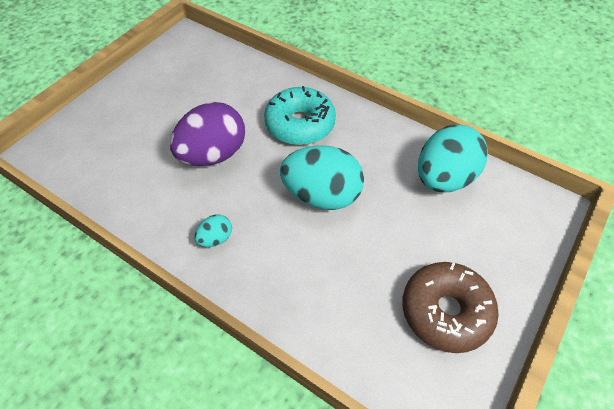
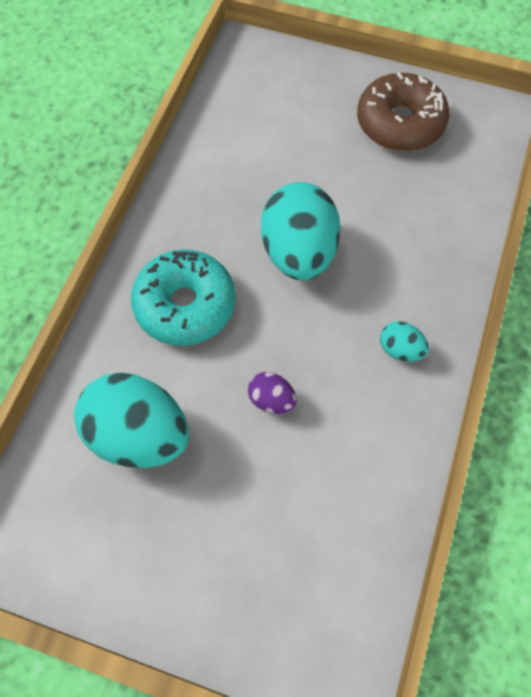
camera: 105 degrees left, 10 degrees up
(213, 154) = (271, 400): purple egg -> purple egg, size x0.46
(444, 178) = (234, 138): turquoise egg -> turquoise egg (139, 435)

